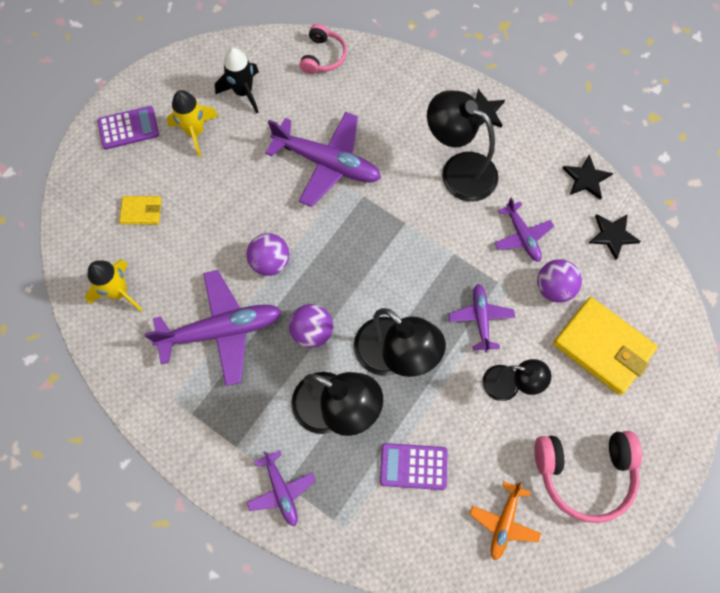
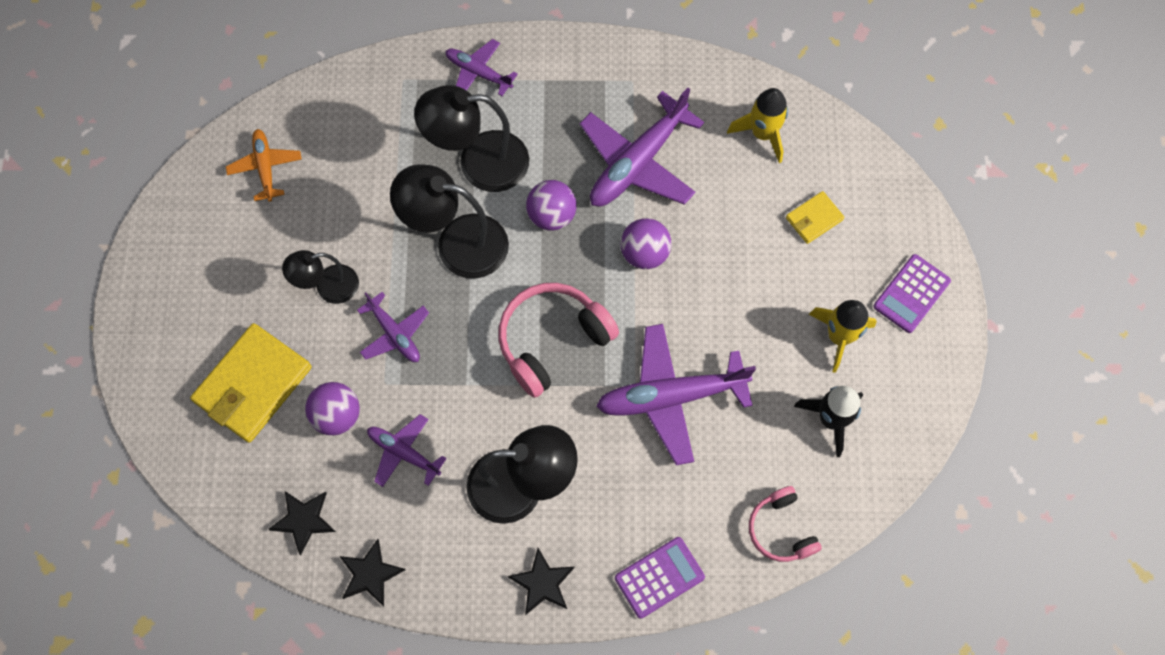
camera: 145 degrees right, 0 degrees up
(413, 466) = (375, 161): purple calculator -> purple calculator (659, 577)
(584, 473) = (212, 252): pink headphones -> pink headphones (552, 340)
(602, 347) = (253, 385): yellow wallet -> yellow wallet turned 60 degrees counterclockwise

